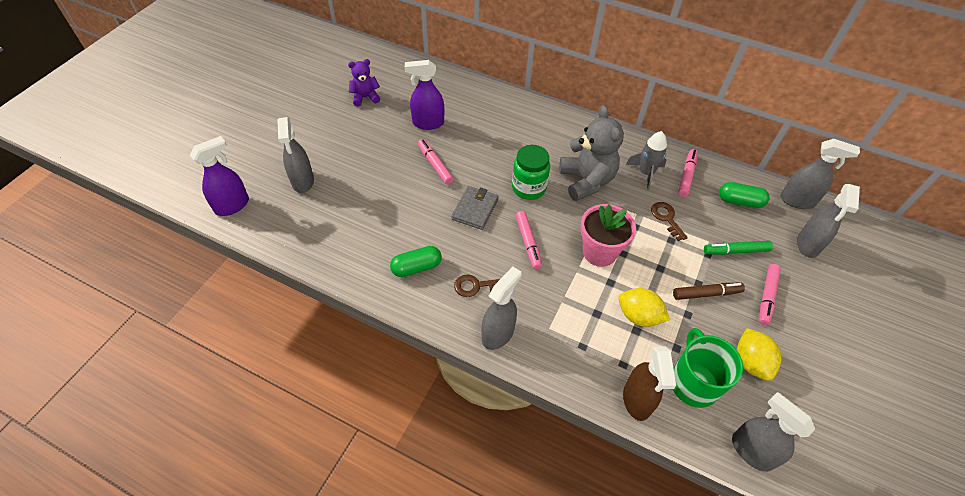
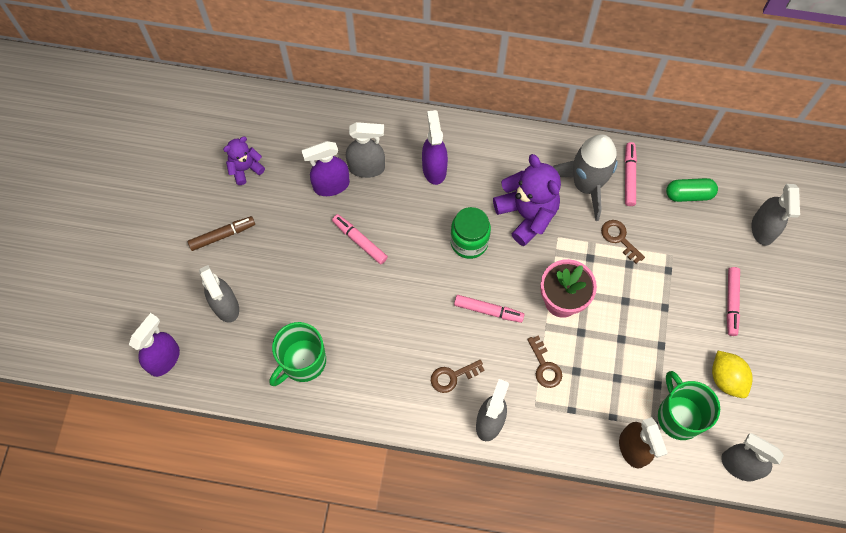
camera: 15 degrees left, 15 degrees up
(346, 238) = (302, 361): none -> green mug
(416, 267) = (386, 374): green capsule -> none
(475, 209) = (421, 286): grey wallet -> none
(517, 131) = (434, 168): none -> purple spray bottle
(528, 242) = (488, 310): pink marker -> pink marker turned 45 degrees counterclockwise
(567, 301) = (545, 366): none -> brown key
(586, 181) = (527, 214): grey teddy bear -> purple teddy bear
(638, 316) = (616, 362): yellow lemon -> none
(646, 173) = (586, 185): grey rocket -> grey rocket, size x1.62
(706, 293) = (674, 317): brown marker -> brown marker (222, 235)
(736, 251) = (694, 258): green marker -> none
(797, 201) = (746, 176): grey spray bottle -> grey spray bottle (367, 167)

